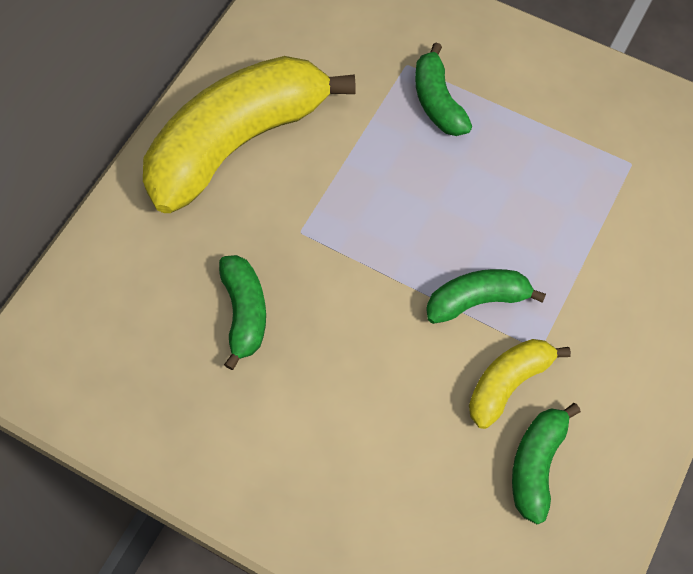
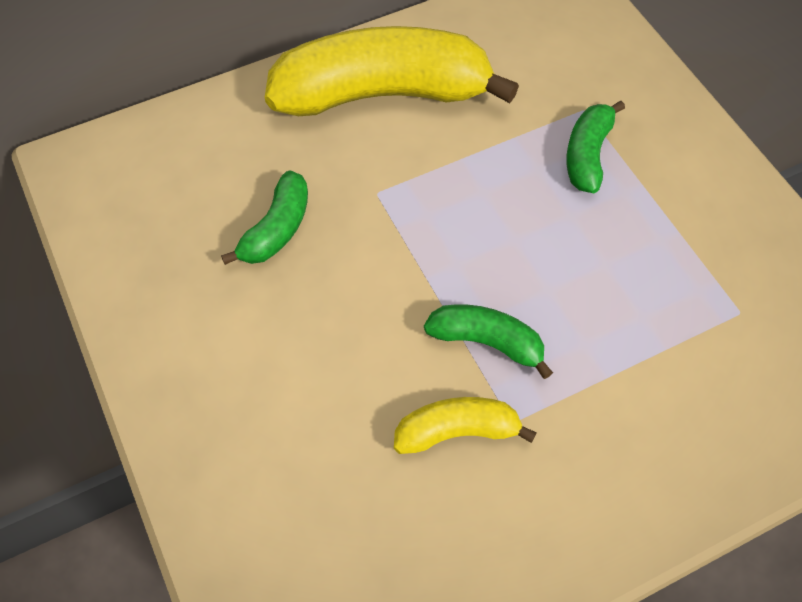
camera: 35 degrees right, 5 degrees down
(536, 464) = (425, 520): green banana -> none

